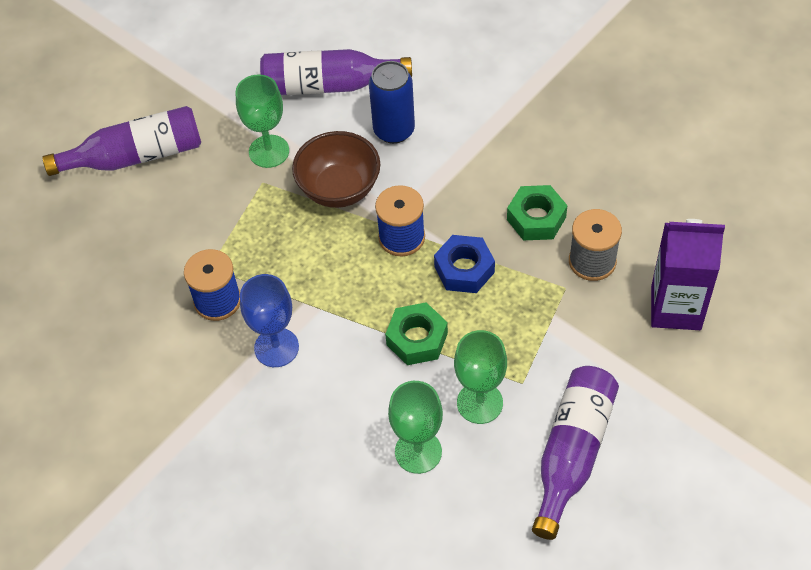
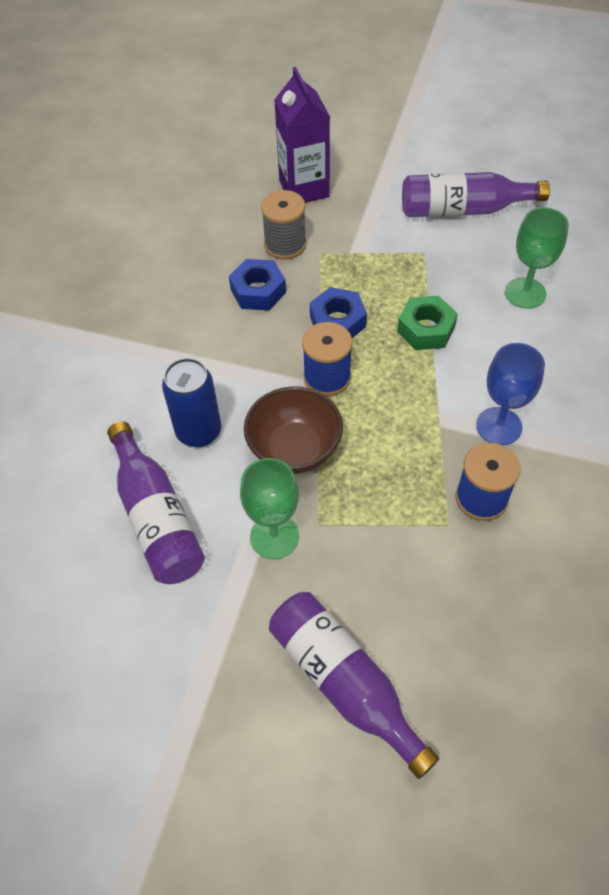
camera: 115 degrees left, 0 degrees up
(479, 403) = (458, 271): green goblet -> none
(536, 218) = (258, 291): green nut -> blue nut

